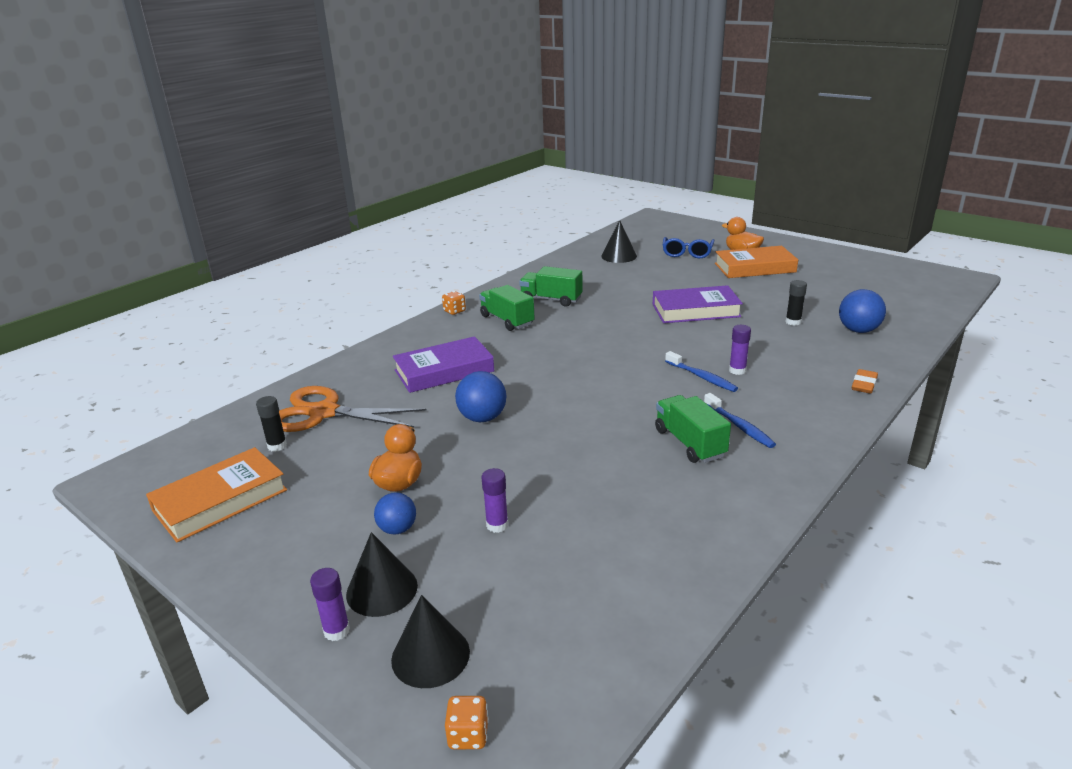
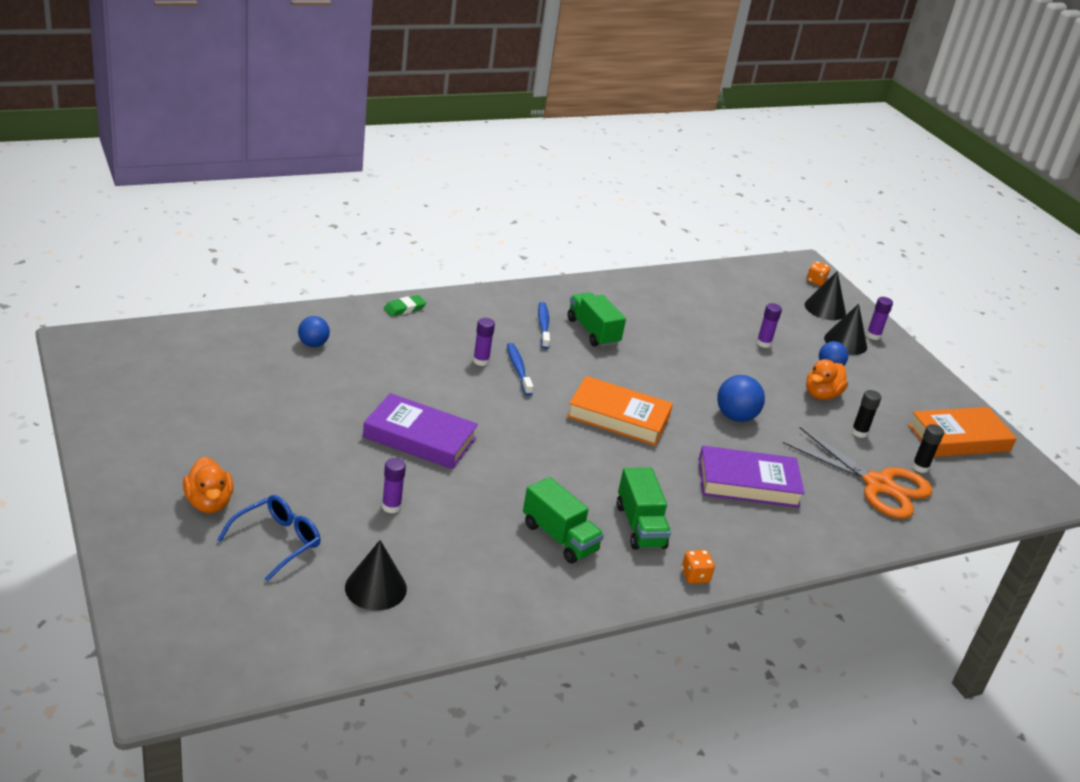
camera: 160 degrees left, 5 degrees up
(658, 280) = (391, 507): none -> purple glue stick
(689, 443) = (593, 332): green truck -> green truck turned 150 degrees clockwise
(754, 268) = (247, 467): orange book -> orange book (618, 417)
(793, 322) = (351, 379): black glue stick -> black glue stick (859, 432)
(858, 330) = (313, 344): blue ball -> blue ball, size x0.67
(864, 384) = (404, 308): orange eraser -> green eraser

